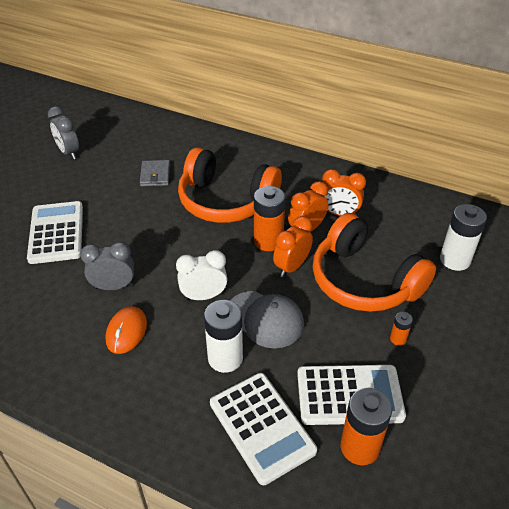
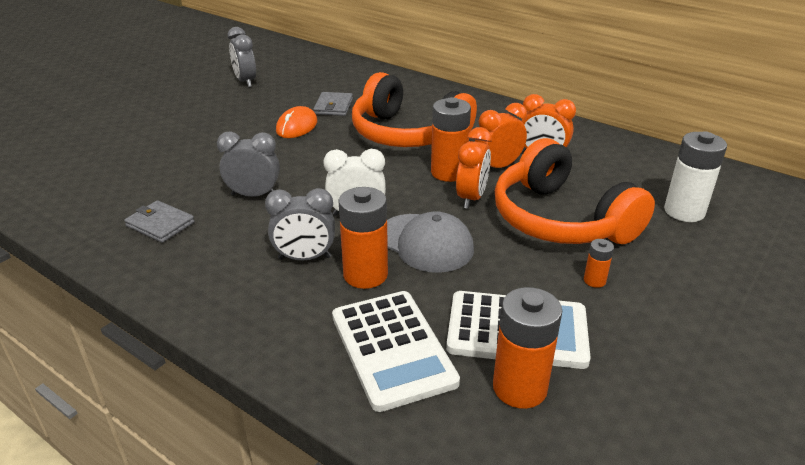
camera: 10 degrees right, 10 degrees down
(43, 329) = (160, 224): none -> grey wallet
(56, 233) = (207, 144): white calculator -> none
(126, 331) = (254, 237): orange mouse -> orange mouse (297, 126)
(173, 348) = (305, 258): none -> grey clock
(225, 358) = (365, 275): white battery -> orange battery
(291, 267) = (471, 198): orange clock -> orange clock turned 150 degrees clockwise

